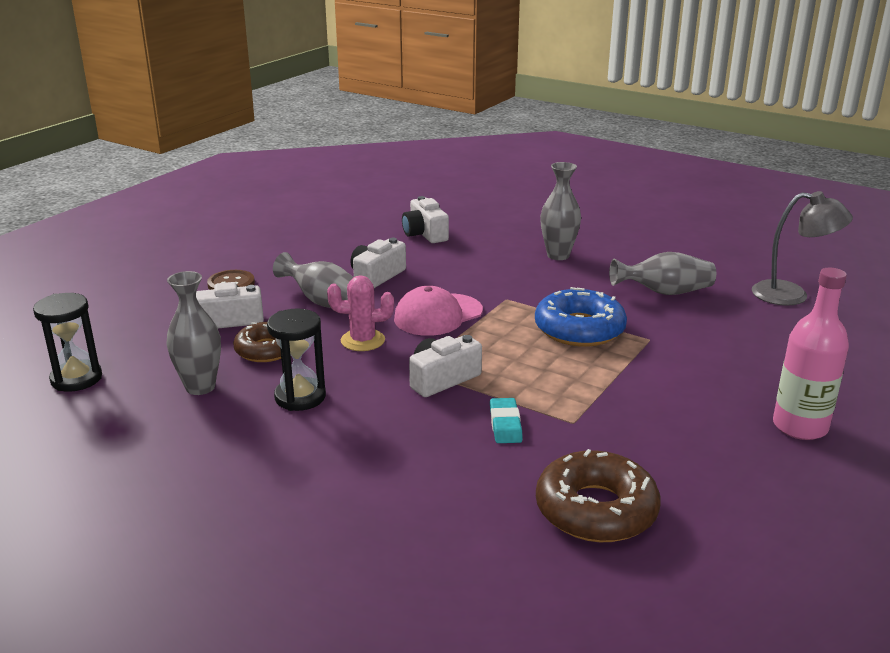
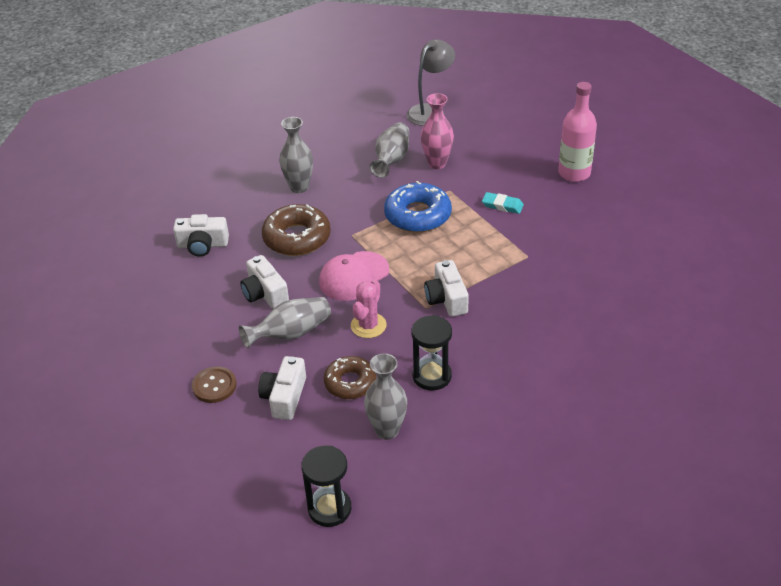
camera: 65 degrees left, 15 degrees up
(438, 315) = (354, 276): pink cap -> pink cap turned 60 degrees clockwise
(505, 424) = (516, 285): turquoise eraser -> turquoise eraser (502, 205)
(596, 510) = (616, 276): brown donut -> brown donut (297, 238)
(692, 320) = (437, 163): none -> pink vase

